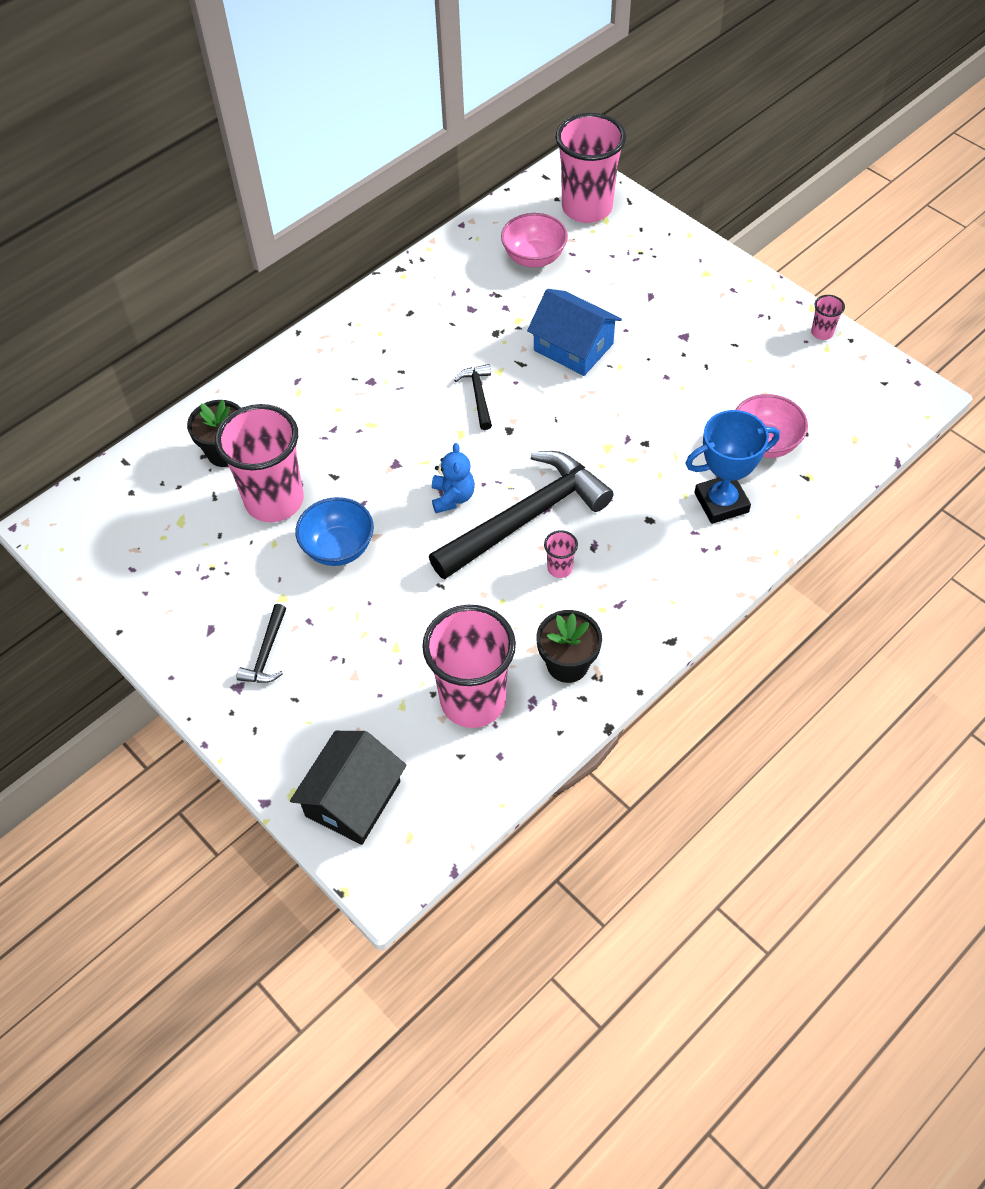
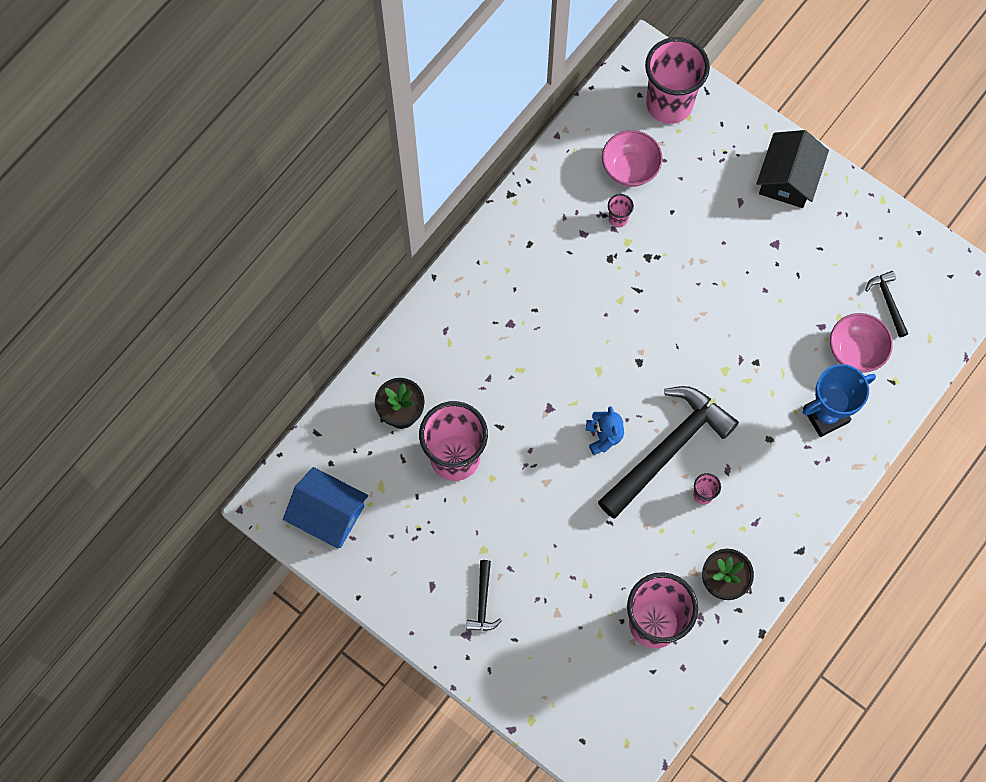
camera: 10 degrees left, 15 degrees up
(338, 548) = (519, 497): blue bowl -> none
(353, 798) = (578, 717): black house -> black house (788, 178)
(478, 396) = (607, 329): black hammer -> black hammer (888, 302)
(573, 347) = (680, 267): blue house -> blue house (328, 514)
(822, 333) = (893, 227): pink cup -> pink cup (618, 219)

